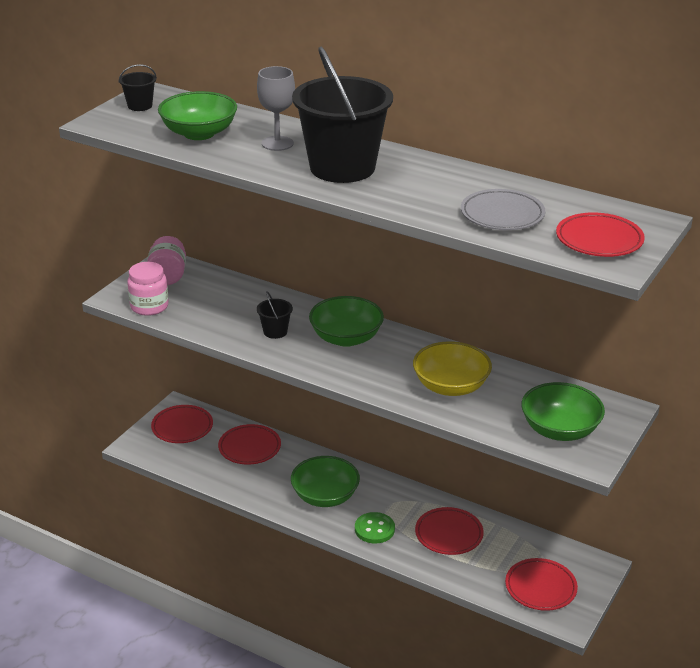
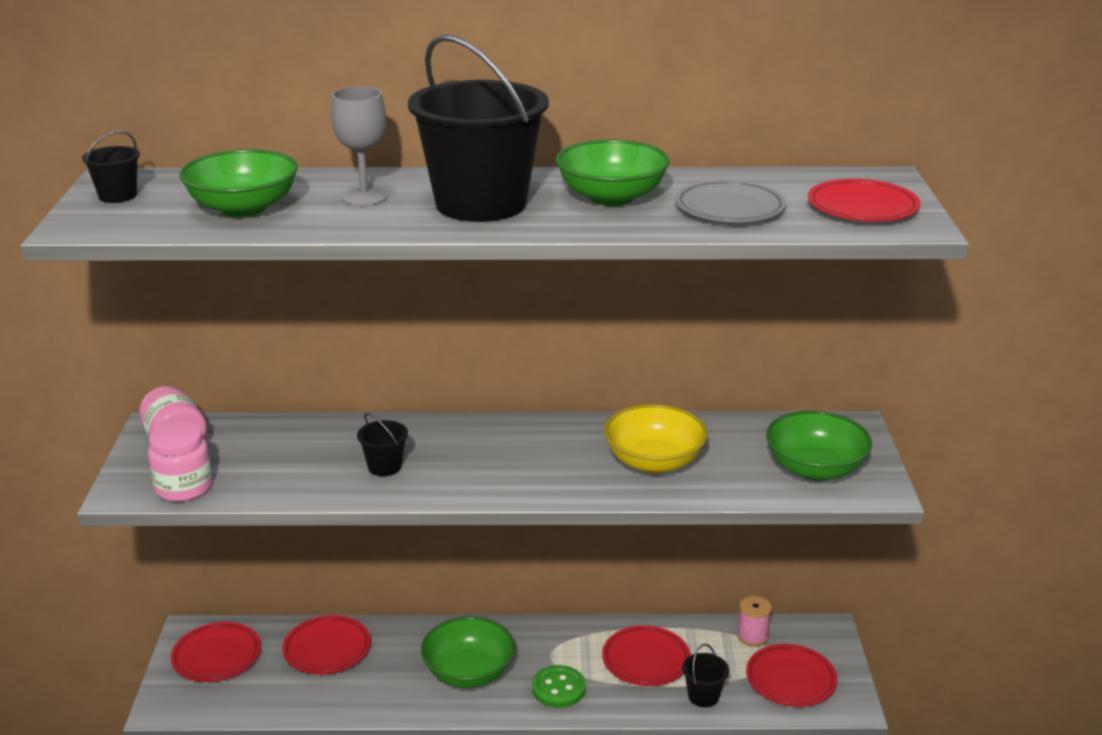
camera: 30 degrees left, 5 degrees down
(346, 338) = (480, 447): green bowl -> green bowl (611, 197)
(468, 573) = (703, 696): none -> black bucket
(540, 548) = (752, 636): none -> pink spool

